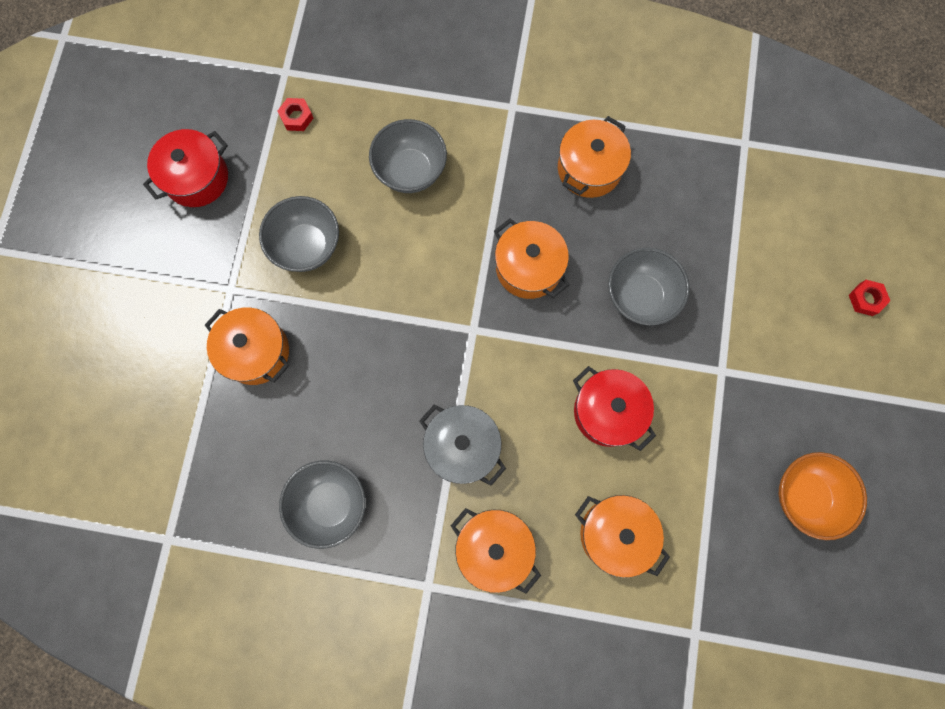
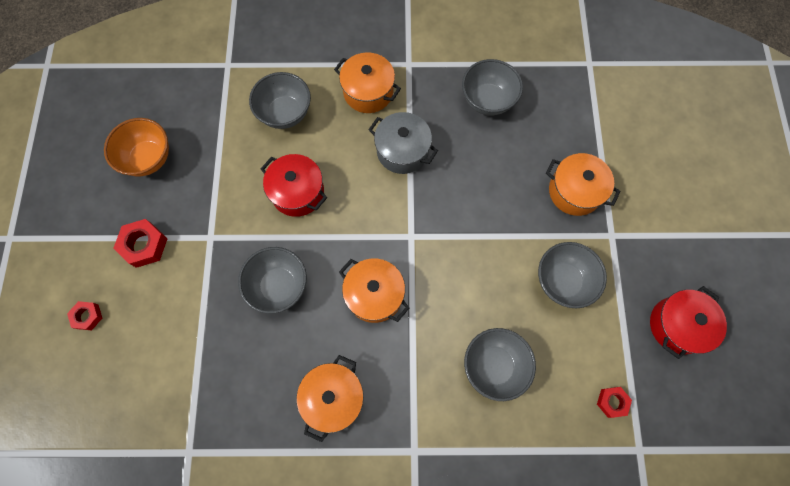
camera: 170 degrees right, 5 degrees down
(615, 534) = (285, 113): orange pot -> grey bowl
(804, 374) = (144, 245): none -> red nut

